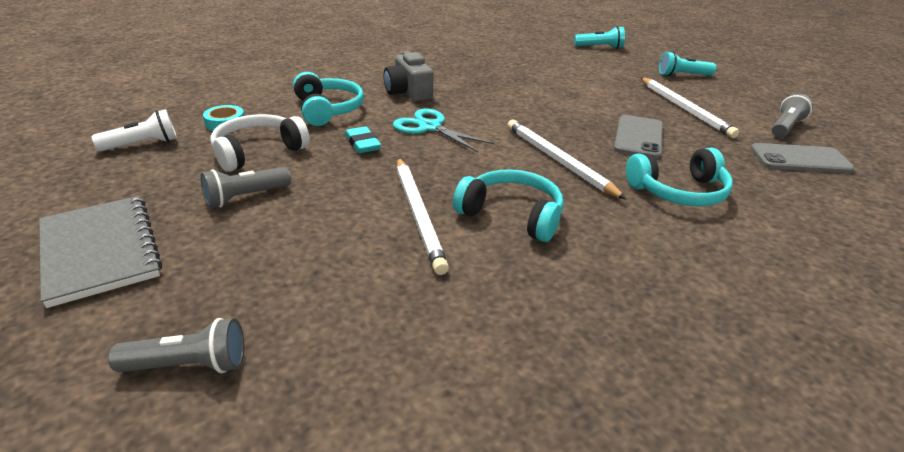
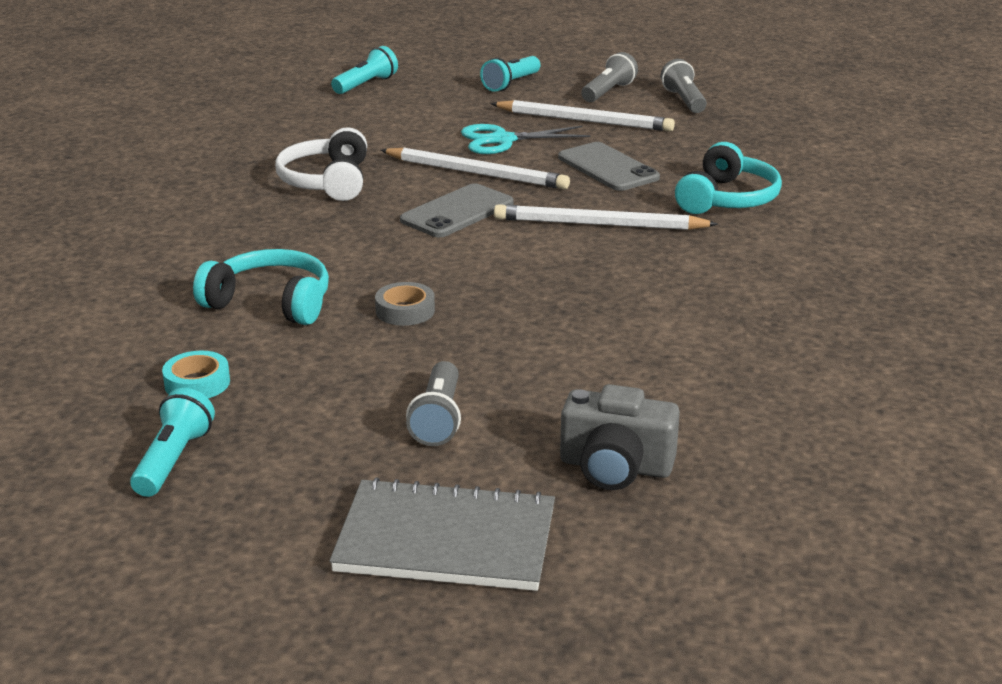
camera: 50 degrees left, 5 degrees down
(142, 144) = (173, 460): white flashlight -> turquoise flashlight
(188, 365) = (726, 522): grey flashlight -> grey flashlight (608, 92)
(258, 152) = (326, 382): white headphones -> white headphones (327, 181)
(362, 144) = (405, 311): turquoise eraser -> grey tape
(408, 92) = (304, 237): grey camera -> grey camera (615, 467)
(418, 214) = (608, 332): white pencil -> white pencil (476, 173)
(430, 127) = (423, 259): turquoise scissors -> turquoise scissors (502, 140)
(512, 215) = (669, 287): turquoise headphones -> none
(800, 159) = (743, 126): grey phone -> grey phone (457, 212)

